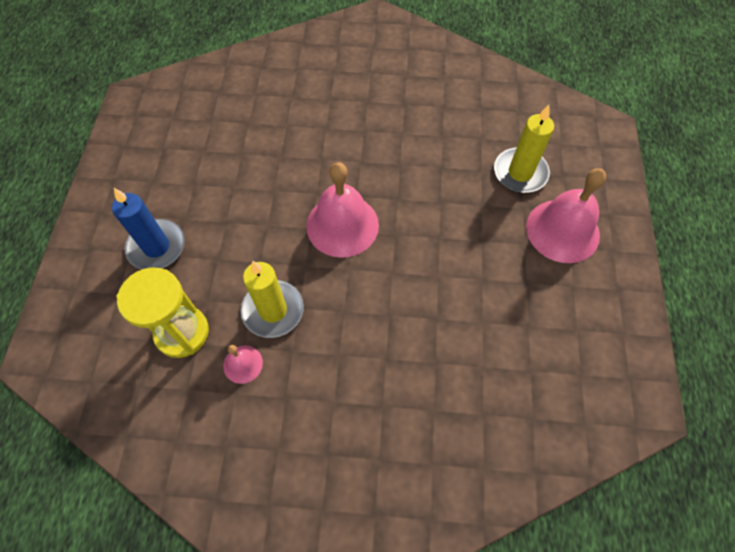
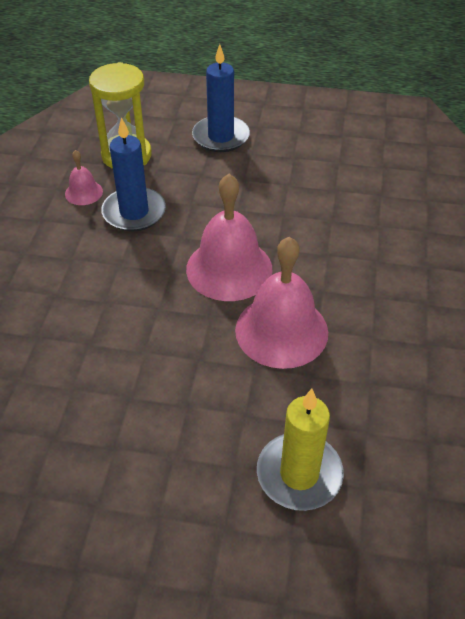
camera: 95 degrees right, 15 degrees down
(273, 310) = (134, 212): yellow candle -> blue candle
(562, 230) = (189, 513): pink bell -> pink bell (281, 330)

